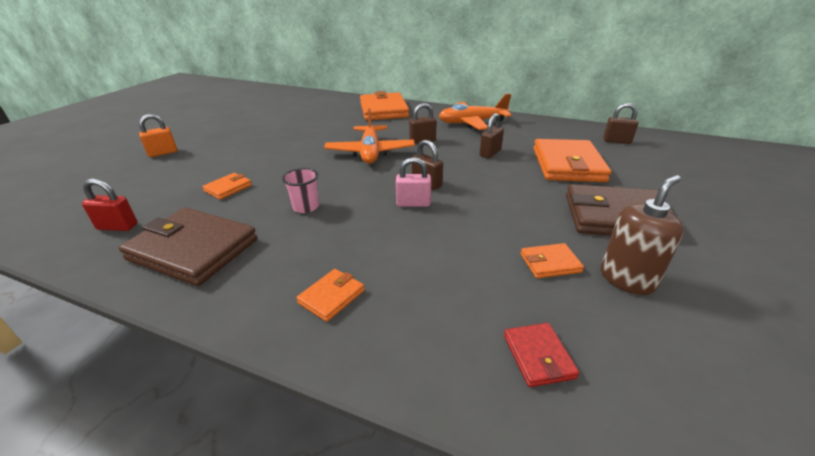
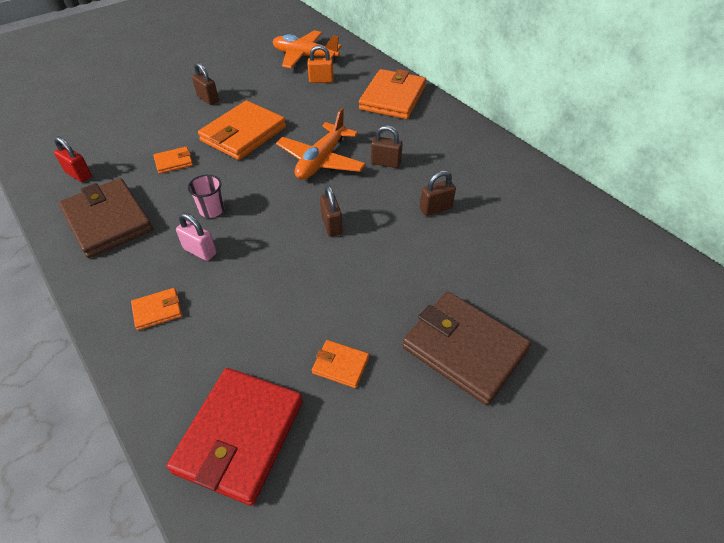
camera: 30 degrees right, 15 degrees up
(163, 153) = (157, 96): orange padlock -> orange padlock (321, 80)
(413, 203) = (297, 245): pink padlock -> pink padlock (200, 251)
(472, 122) = (468, 153): orange plane -> orange plane (305, 56)
(538, 356) = (240, 436): red wallet -> red wallet, size x2.16
(567, 165) = (500, 260): orange wallet -> orange wallet (243, 134)
(616, 141) = (607, 249): brown padlock -> brown padlock (208, 99)
(627, 279) = (386, 415): brown soap dispenser -> none

